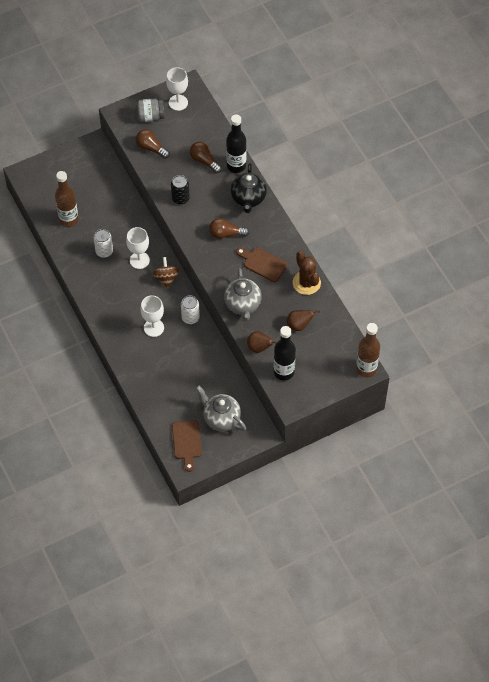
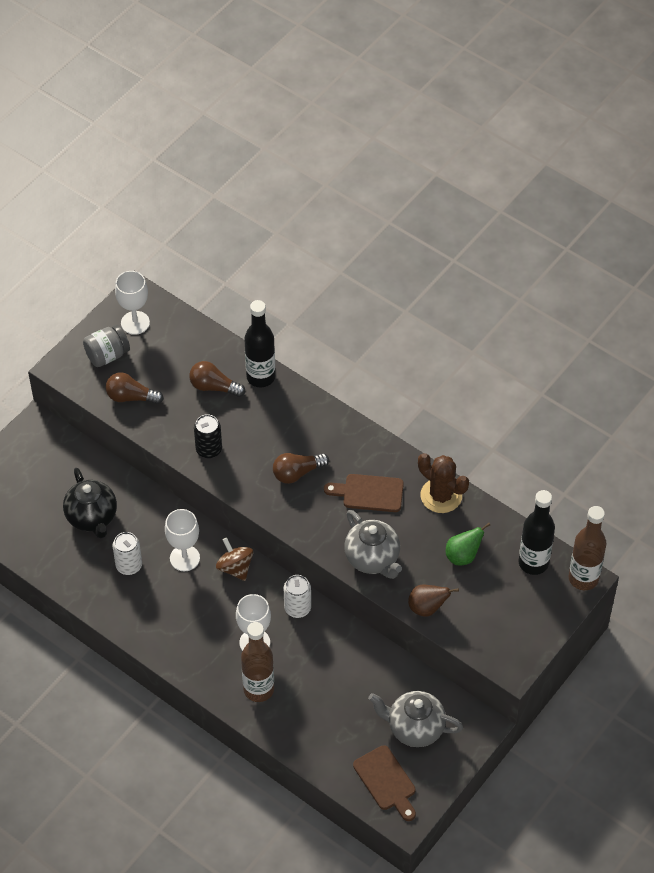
camera: 25 degrees left, 5 degrees down
(69, 220) = (55, 542): brown bottle -> brown bottle (258, 689)
(248, 199) = (301, 414): black teapot -> black teapot (92, 518)
(284, 372) = (478, 627): black bottle -> black bottle (533, 563)
(299, 325) = (463, 556): brown pear -> green pear

